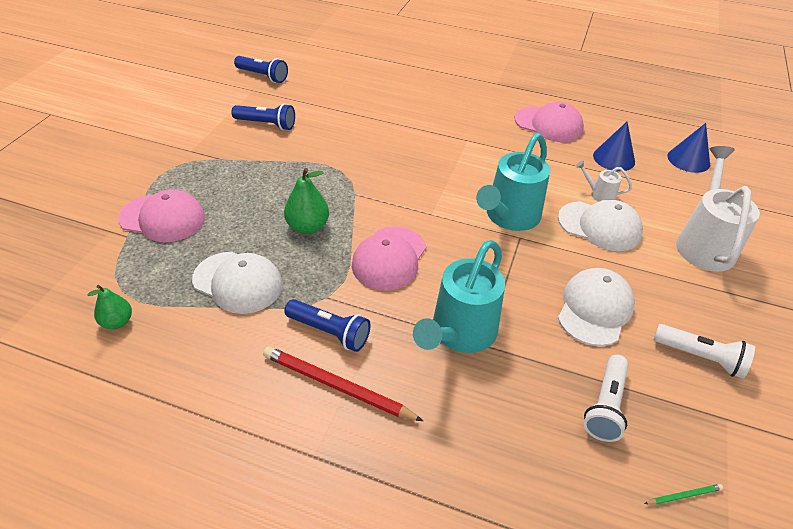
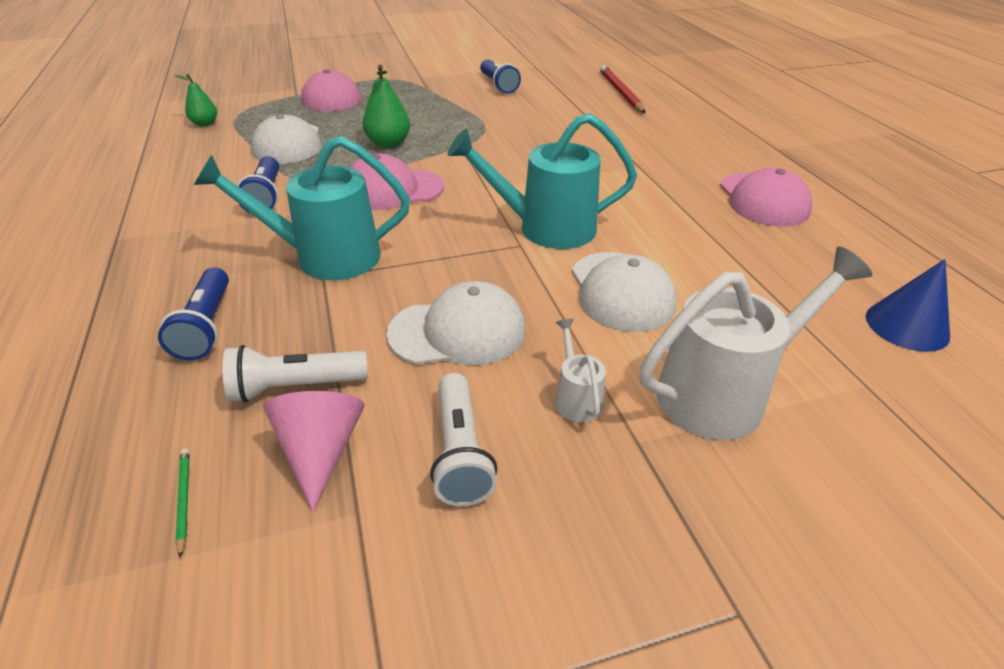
camera: 55 degrees right, 5 degrees down
(262, 76) = (560, 62): blue flashlight -> blue flashlight (206, 326)
(337, 386) = (203, 221): red pencil -> red pencil (620, 92)
(599, 194) = (685, 273): white watering can -> white watering can (576, 397)
(614, 158) = (783, 262): blue cone -> none
(672, 416) = (320, 451): none -> pink cone
(684, 495) = (183, 500): green pencil -> green pencil turned 150 degrees counterclockwise

